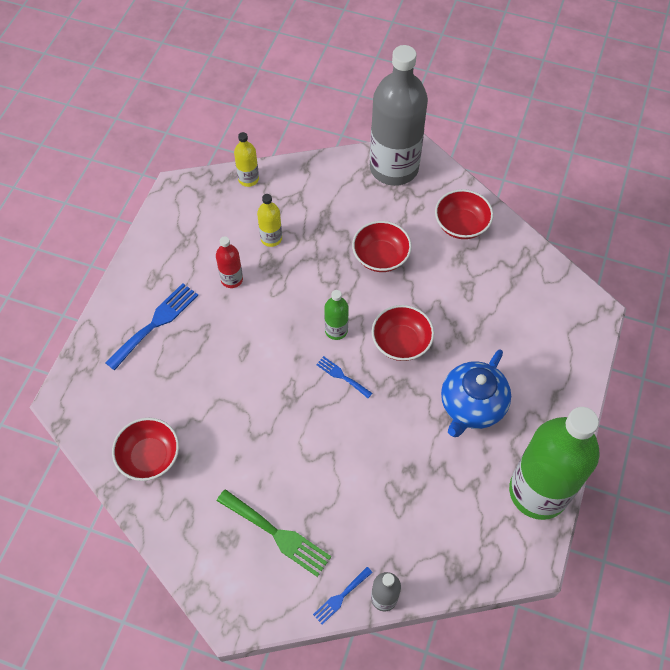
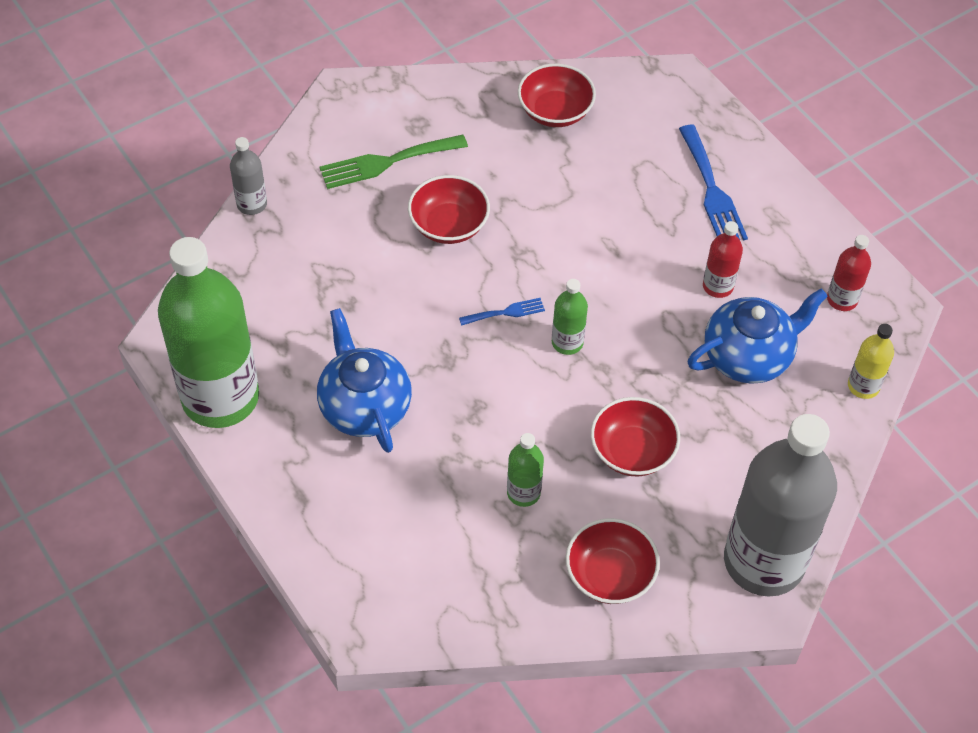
camera: 125 degrees right, 5 degrees down
(194, 216) = (842, 299): none -> red bottle
(271, 238) = (748, 356): yellow bottle -> blue teapot
(341, 597) = (284, 174): blue fork -> none
(401, 342) = (499, 394): red bowl -> red bowl (449, 225)
(451, 290) = (523, 492): none -> green bottle

